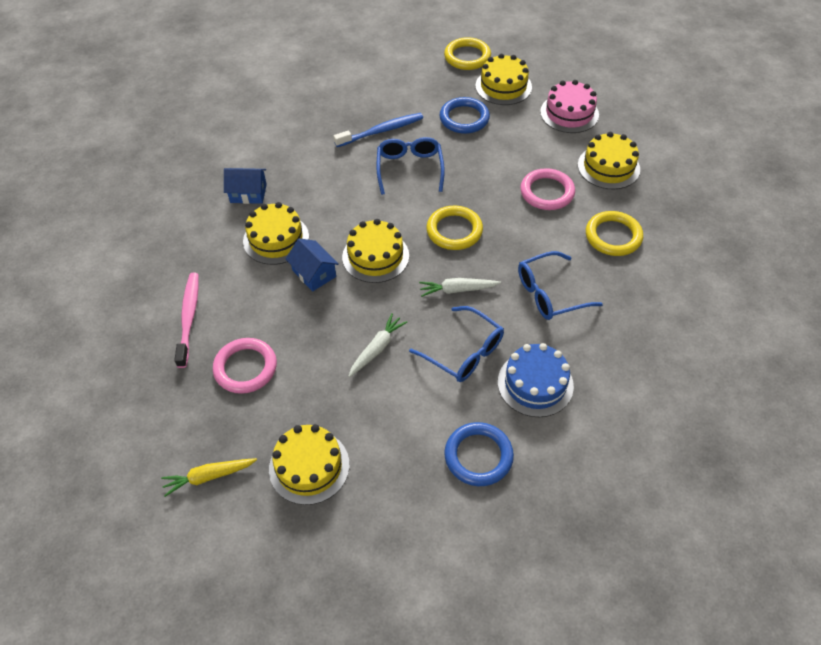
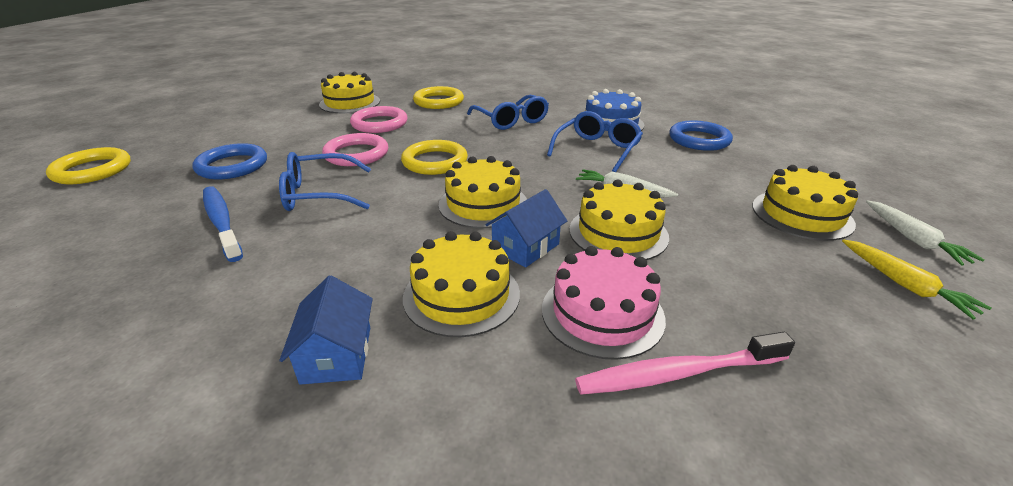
camera: 100 degrees left, 20 degrees down
(245, 368) = (722, 283): pink ring -> pink ring (356, 154)
(457, 290) = (521, 156): white carrot -> white carrot (913, 239)
(503, 86) = (184, 147): yellow cake -> yellow cake (618, 233)
(569, 113) = (260, 117): pink cake -> pink cake (602, 313)

